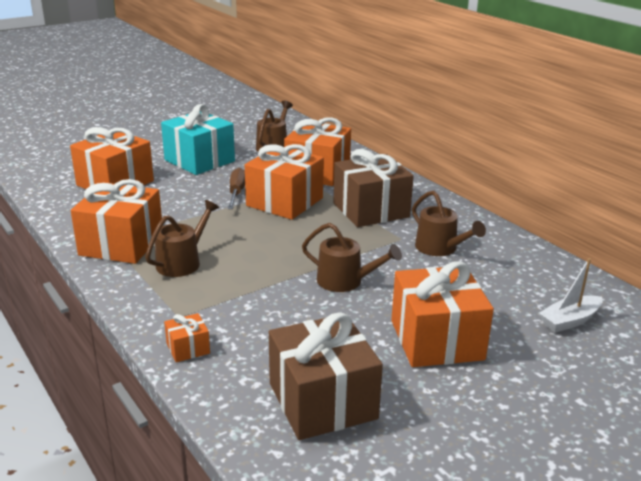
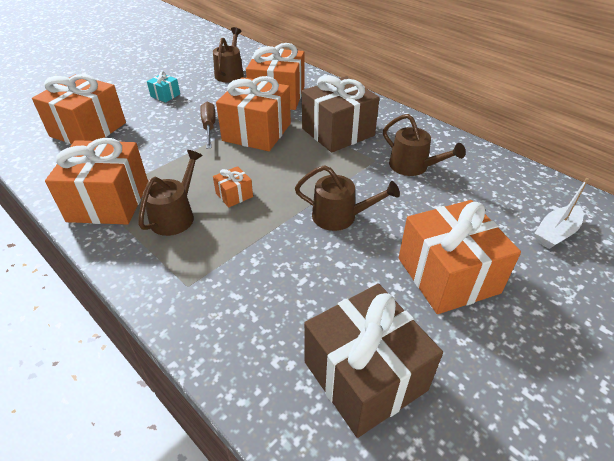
camera: 10 degrees left, 15 degrees up
(188, 348) = (207, 327): orange gift -> orange gift (234, 195)
(199, 160) = (165, 95): turquoise gift -> turquoise gift, size x0.44

